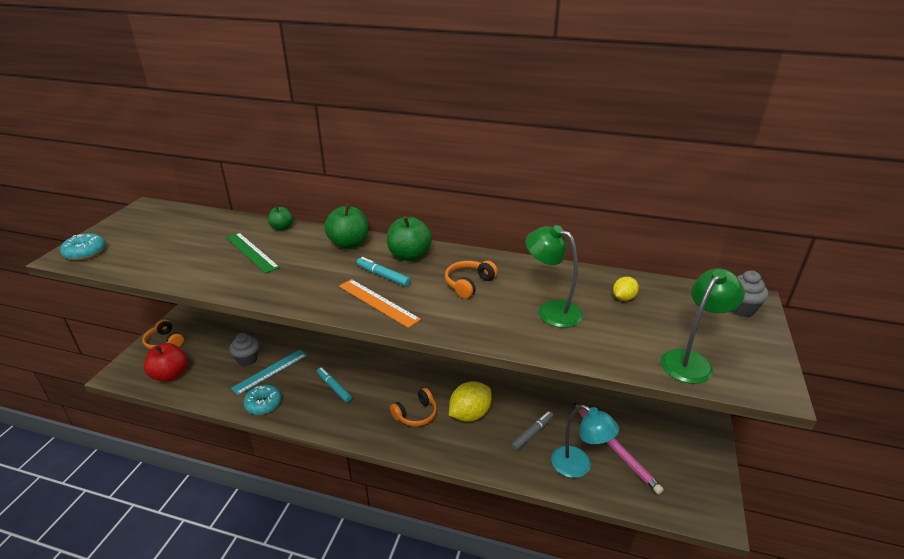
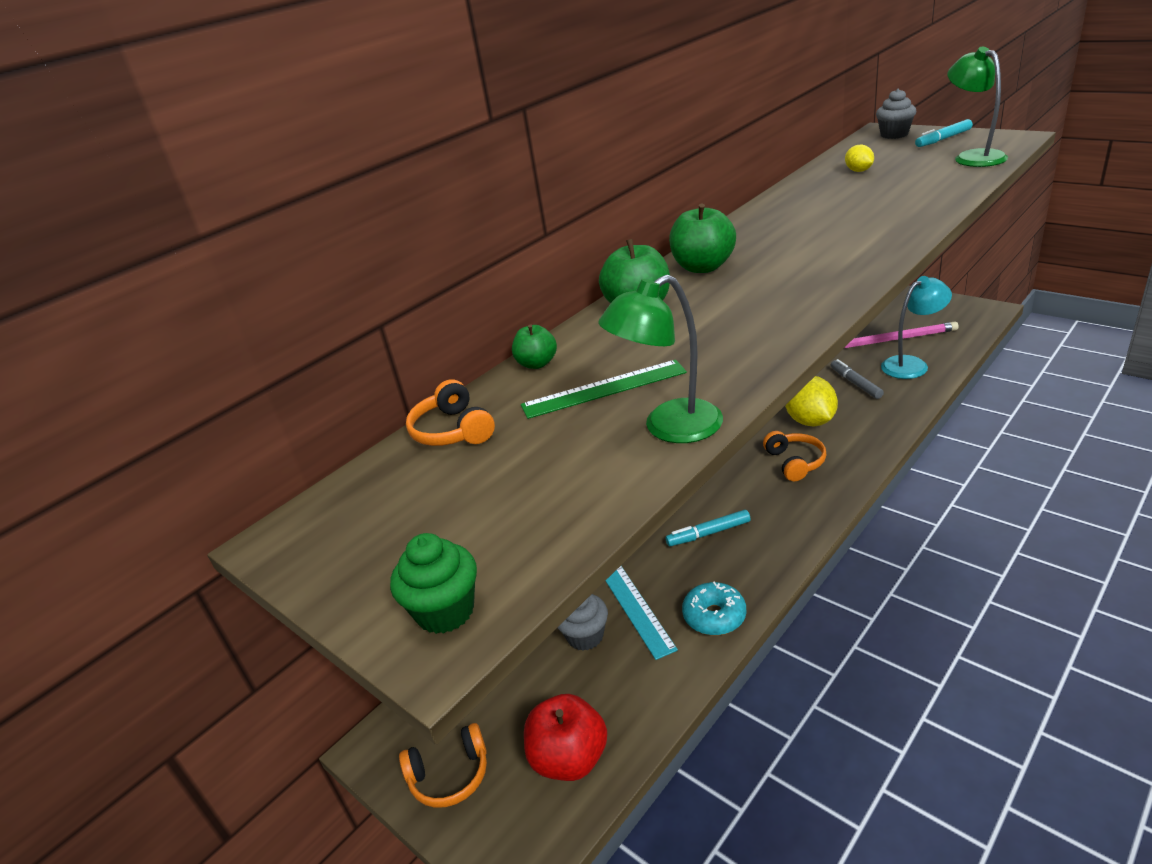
camera: 60 degrees left, 0 degrees up
(85, 253) = (445, 611): turquoise donut -> green cupcake
(378, 302) = (814, 287): orange ruler -> none
(383, 276) = (747, 284): turquoise marker -> turquoise marker (943, 139)
(469, 284) = (795, 236): orange headphones -> orange headphones (452, 430)
(551, 310) = (870, 200): green lamp -> green lamp (669, 428)

